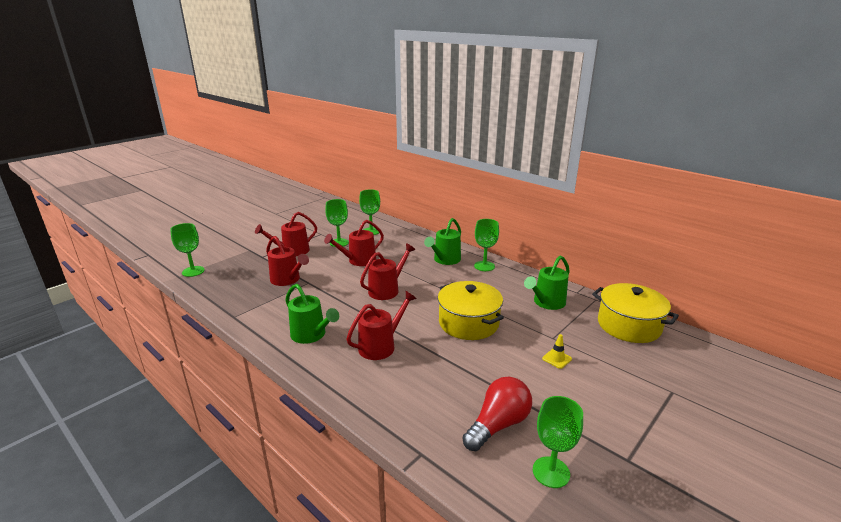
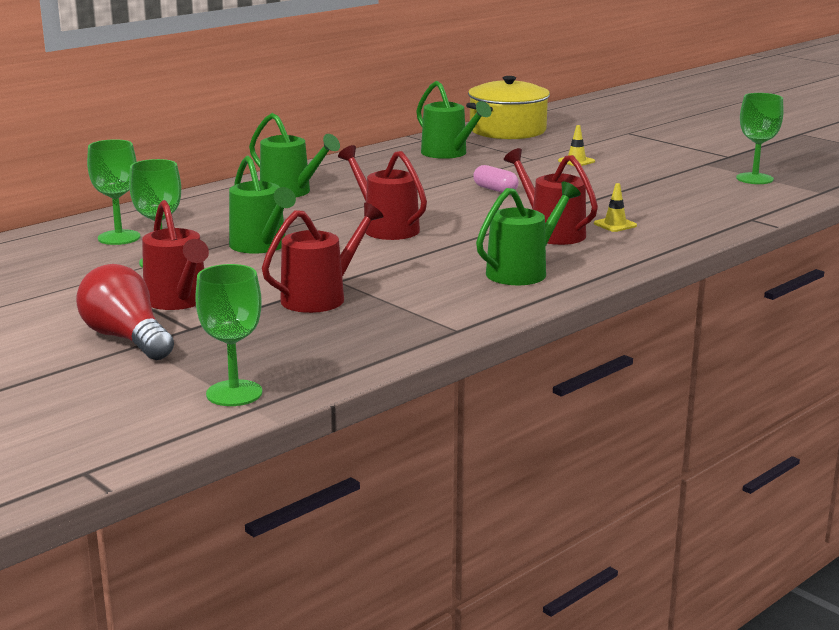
camera: 85 degrees left, 5 degrees down
(358, 260) = (261, 246): red watering can -> green watering can
(399, 373) = (615, 224): none -> yellow traffic cone
(468, 323) = (495, 189): yellow pot -> pink capsule
(484, 266) = (325, 173): green goblet -> none
(498, 425) = (696, 190): red light bulb -> red light bulb (127, 339)

